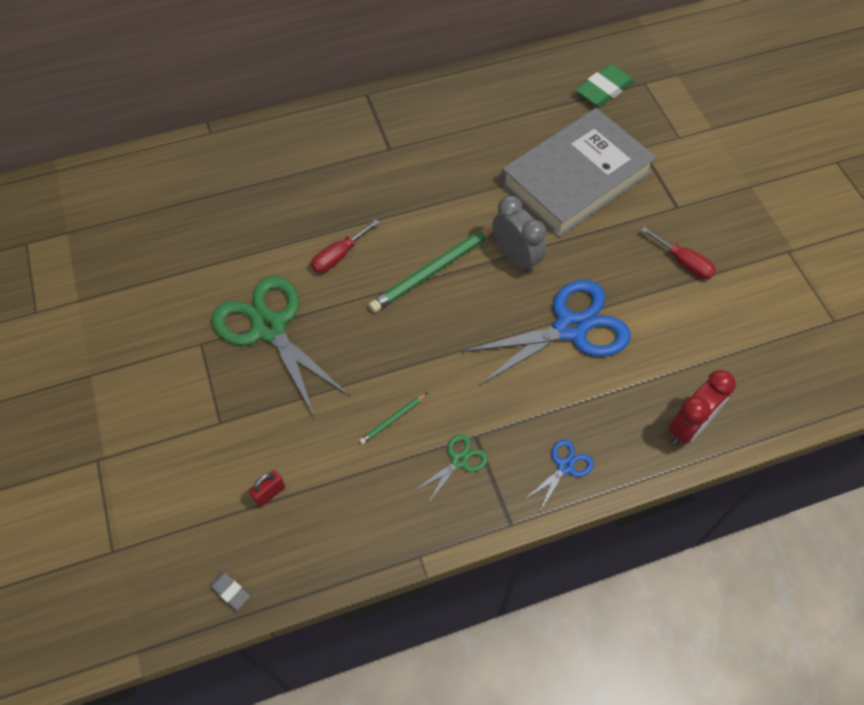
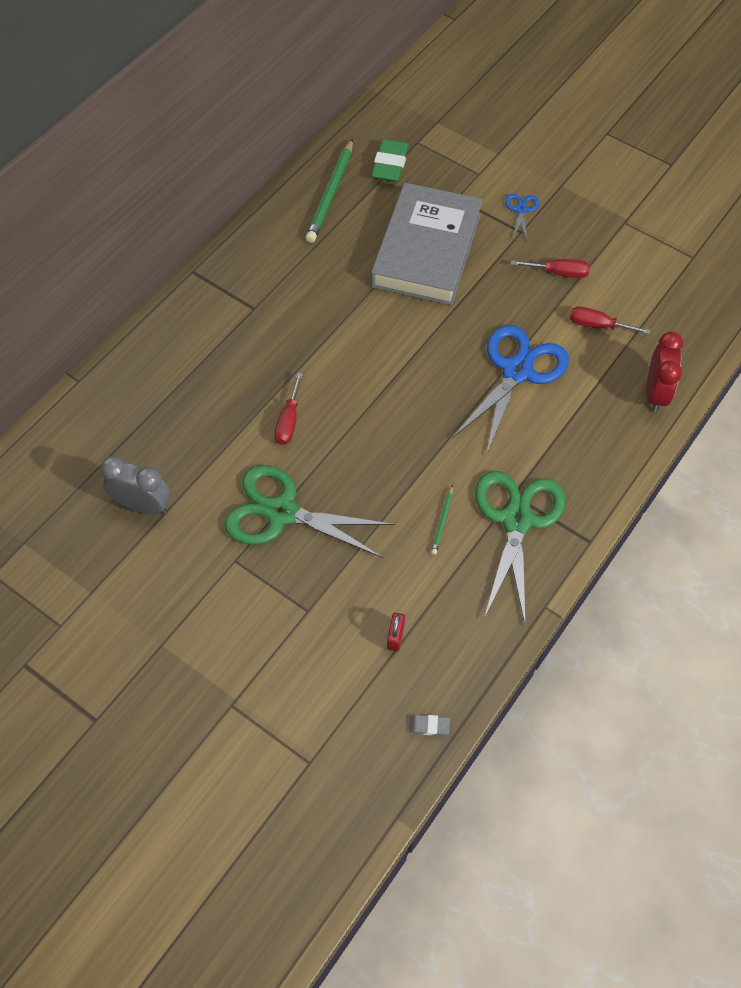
camera: 35 degrees left, 0 degrees up
(433, 270) = (376, 388): green pencil -> green pencil (331, 194)
(459, 461) = (517, 520): green scissors -> green scissors, size x2.23
(516, 258) = (432, 340): grey clock -> grey clock (143, 506)
(565, 467) = (594, 476): blue scissors -> blue scissors (521, 210)
(682, 331) = (598, 325): none -> red screwdriver

